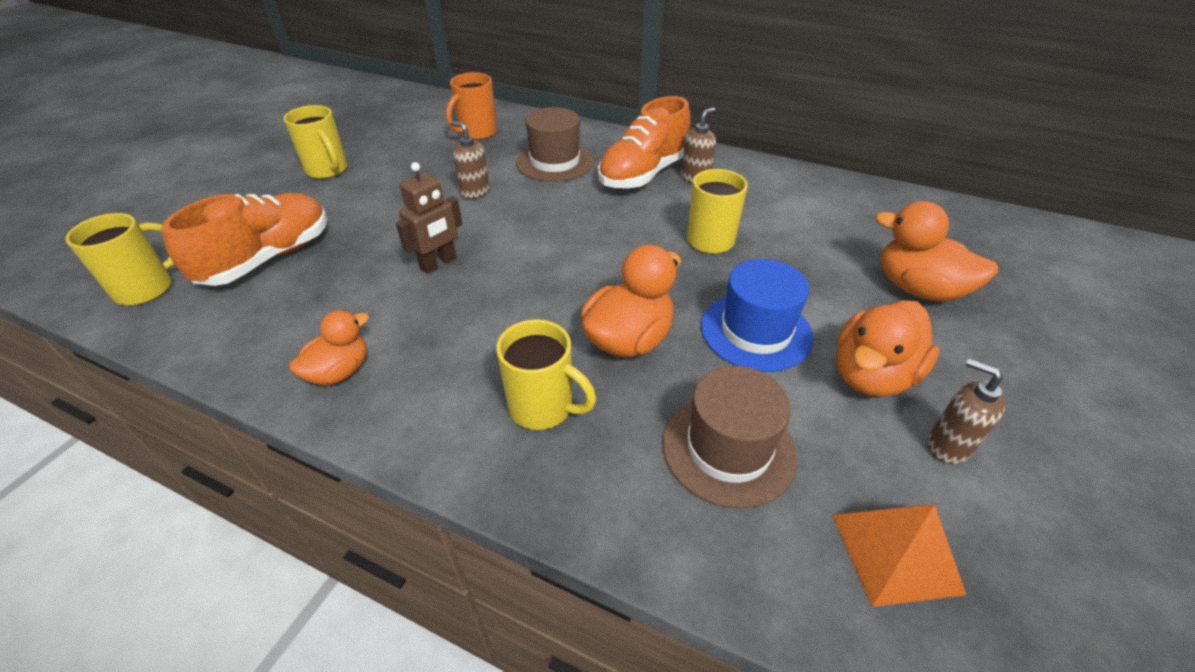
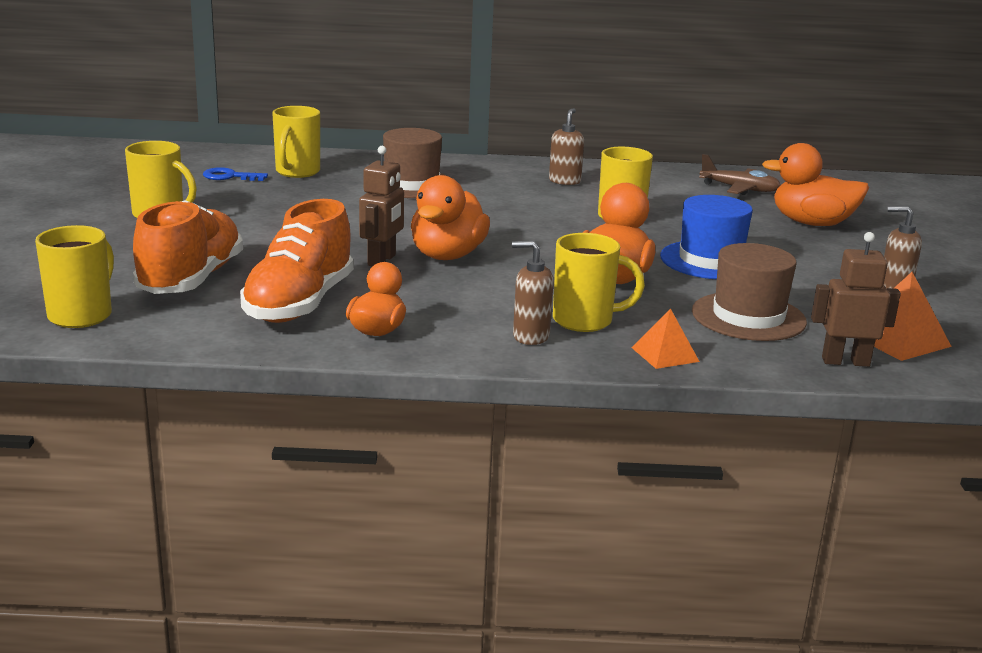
camera: 25 degrees left, 20 degrees down
(422, 131) = (230, 177): none -> blue key
(475, 192) = (354, 212): brown soap dispenser -> brown soap dispenser (530, 336)
(477, 133) = (297, 172): orange mug -> yellow mug
(580, 497) = (665, 354): none -> orange pyramid
(643, 174) = (512, 184): orange shoe -> orange shoe (299, 304)
(791, 584) = (845, 361): none -> brown robot
(868, 217) = (739, 189): none -> brown plane
(871, 375) = (816, 269): orange duck -> orange duck (447, 255)

